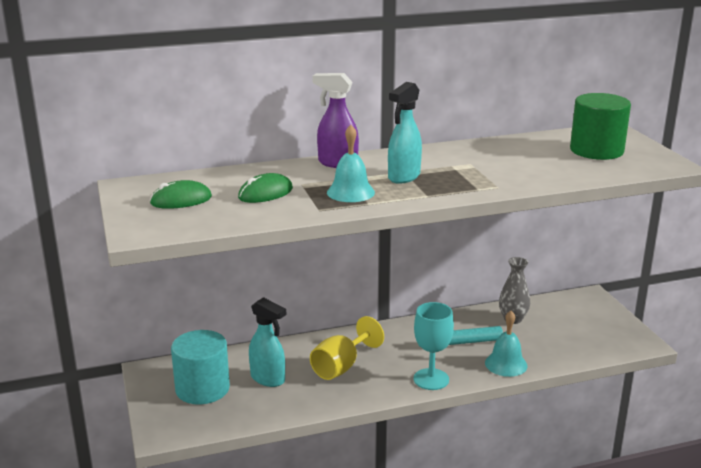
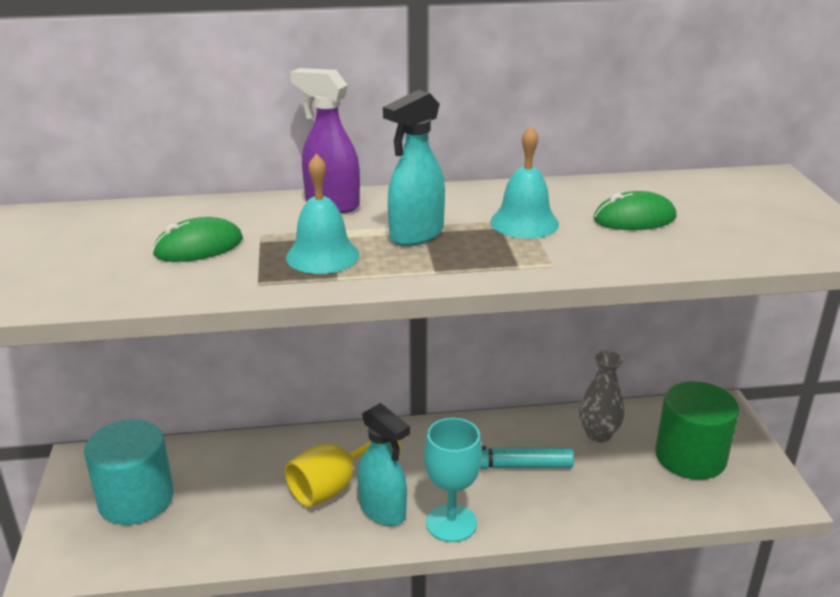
camera: 10 degrees right, 5 degrees up
(181, 200) = (73, 249): green mouse -> green mouse (634, 218)
(268, 379) = (228, 494): turquoise spray bottle -> turquoise spray bottle (383, 511)
(506, 364) = (567, 510): turquoise bell -> turquoise bell (524, 222)
(596, 150) = (734, 211): green cylinder -> green cylinder (690, 456)

